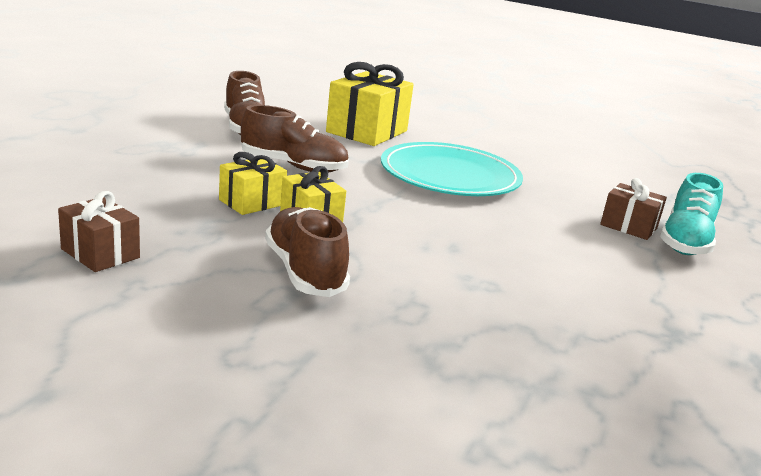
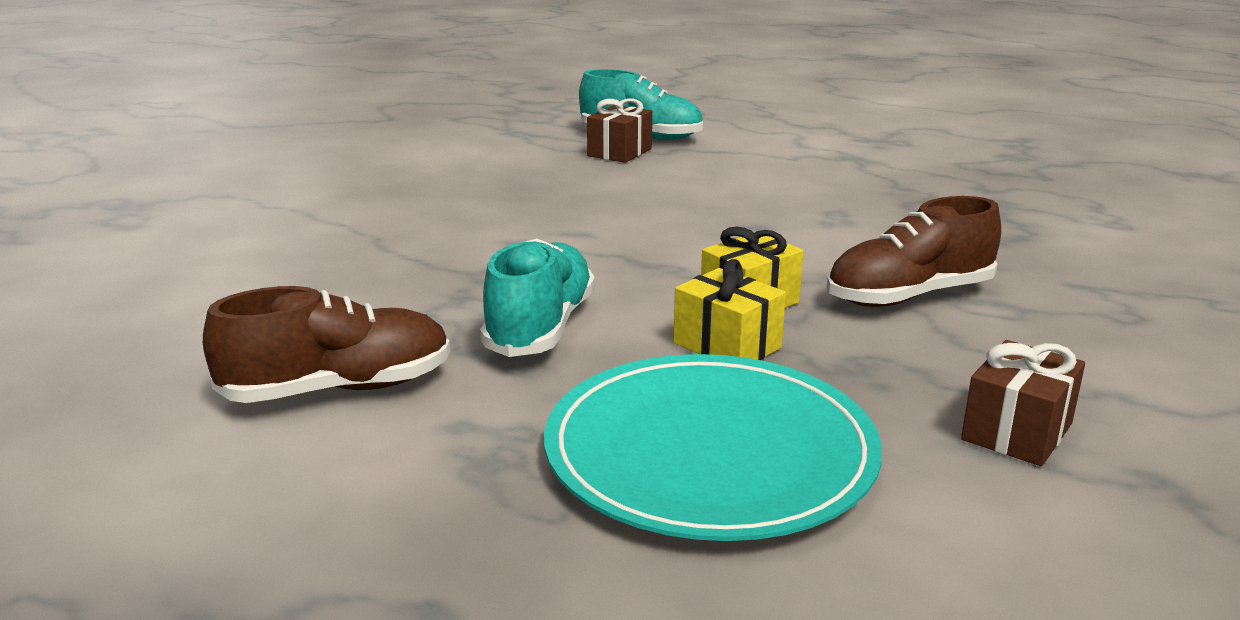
camera: 90 degrees left, 0 degrees up
(294, 166) = (540, 327): brown shoe -> turquoise shoe
(367, 131) = (313, 280): yellow gift -> none
(450, 175) = (510, 225): turquoise plate -> turquoise plate (710, 453)

